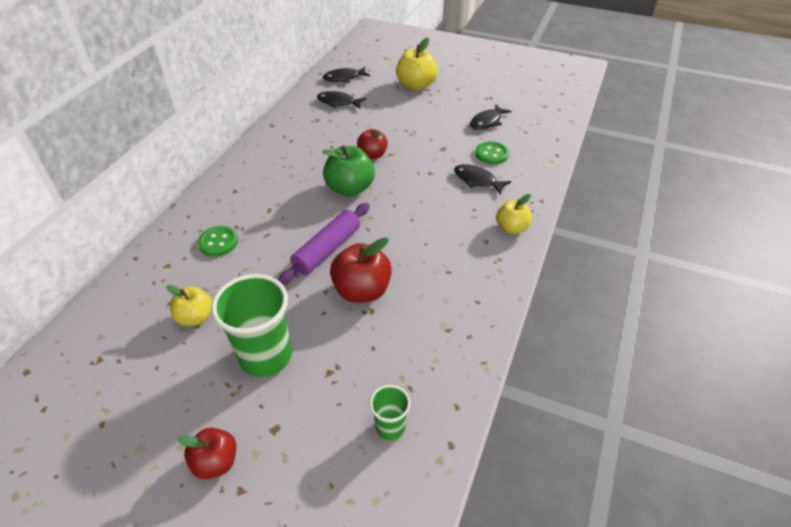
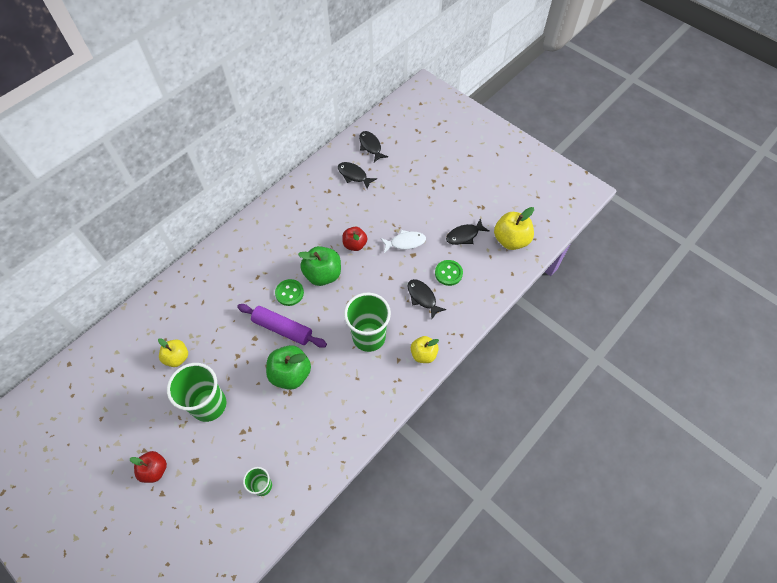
camera: 20 degrees right, 15 degrees up
(218, 242) = (212, 296): green button -> green button (289, 293)
(327, 249) = (282, 329): purple rolling pin -> purple rolling pin turned 60 degrees clockwise
(344, 78) = (370, 146): black fish -> black fish turned 60 degrees clockwise
(362, 291) = (290, 374): red apple -> green apple
(416, 85) = (426, 173): yellow apple -> yellow apple (511, 240)
(428, 141) = (405, 242): none -> white fish
(438, 229) = (369, 337): none -> green cup

